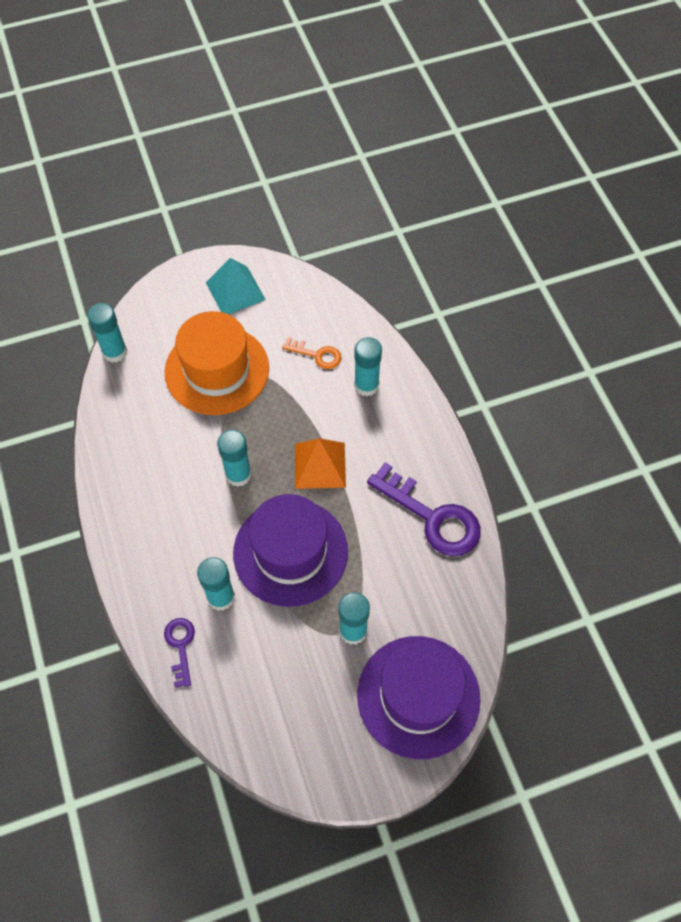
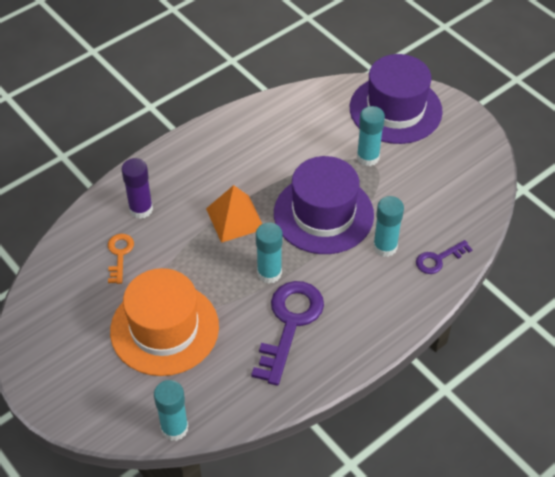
camera: 110 degrees left, 10 degrees down
(235, 291) = (61, 347): turquoise pyramid -> none
(366, 385) = (141, 209): turquoise glue stick -> purple glue stick
(432, 517) = (251, 135): purple key -> purple key (290, 324)

